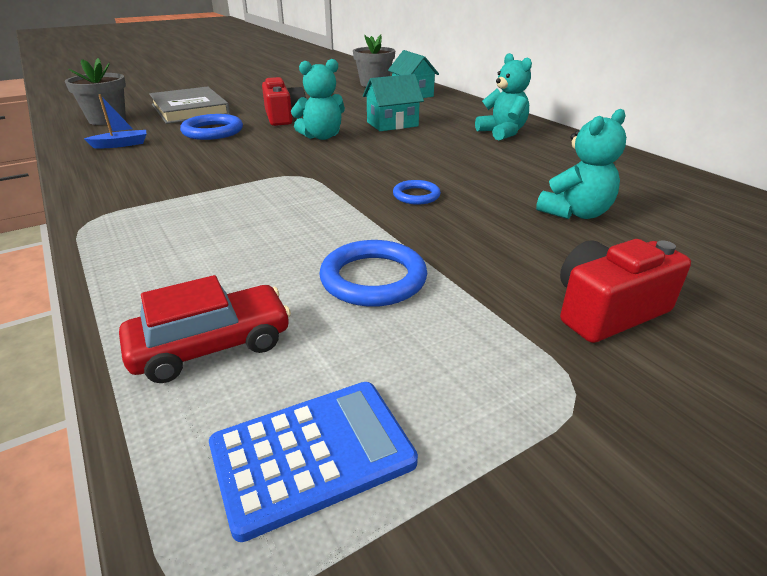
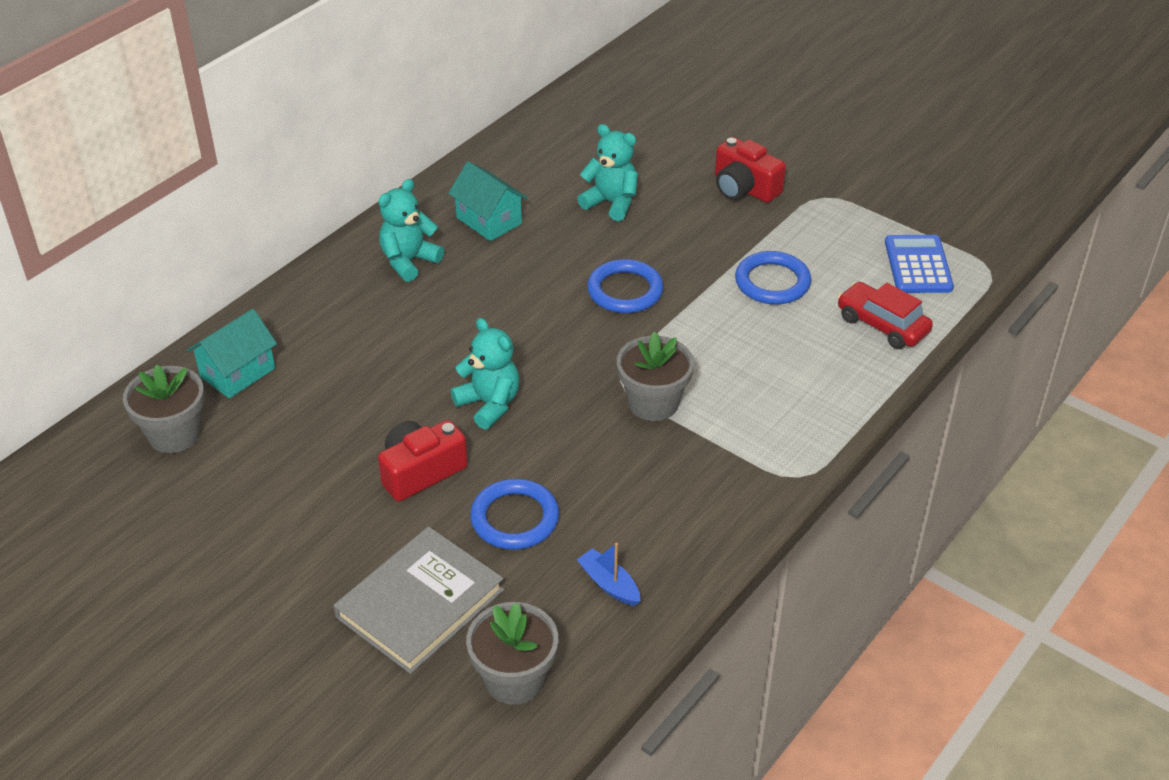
camera: 110 degrees left, 10 degrees up
(257, 182) = (653, 403): none -> grey flower pot
(312, 454) = (918, 265): blue calculator -> blue calculator turned 45 degrees clockwise
(392, 124) = (409, 356): turquoise house -> turquoise house (489, 220)
(416, 195) = (625, 291): blue ring -> blue ring, size x1.69

